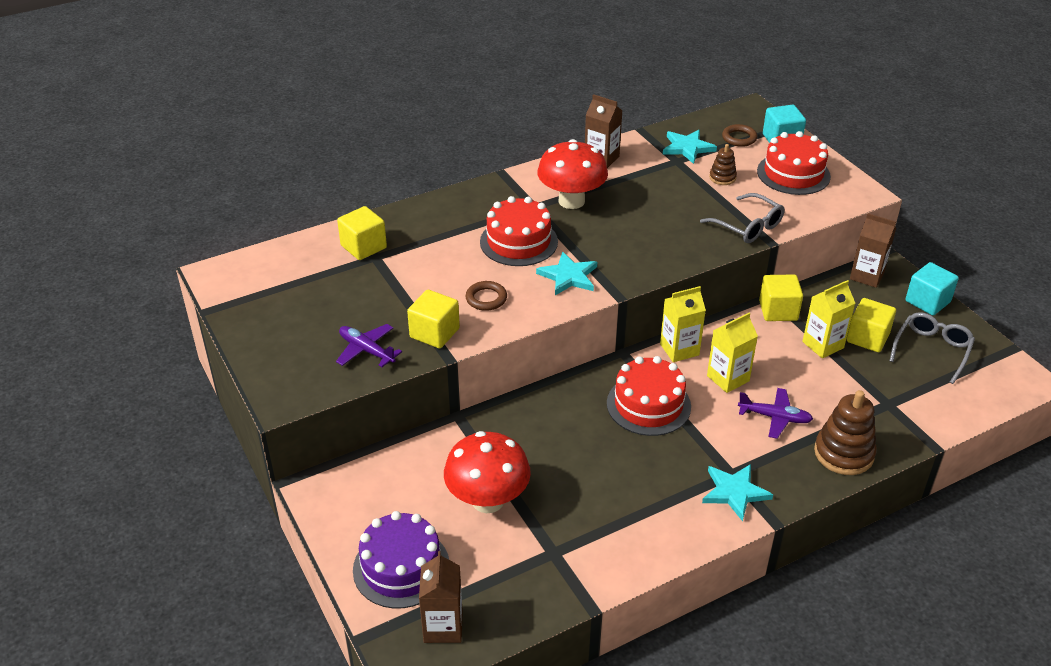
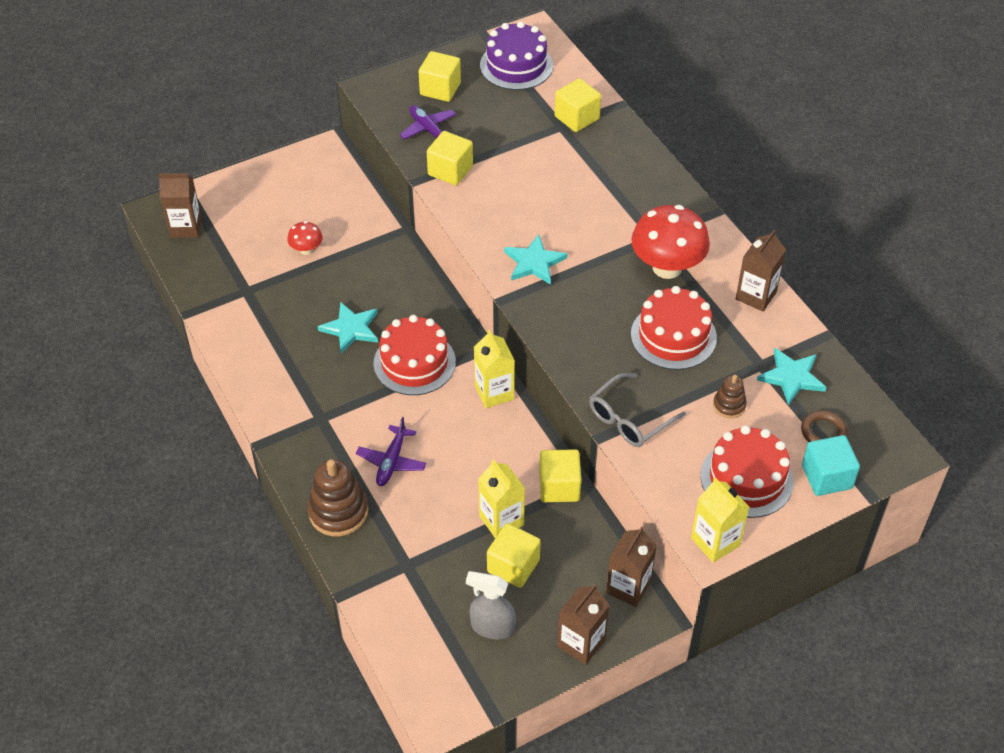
camera: 90 degrees right, 10 degrees up
(298, 343) = (440, 89): none -> yellow cube
(366, 350) = (429, 130): purple plane -> purple plane turned 75 degrees counterclockwise
(401, 567) = (244, 202): purple cake -> purple cake (516, 65)
(486, 298) = (499, 203): brown ring -> none
(488, 500) = (306, 250): red mushroom -> red mushroom, size x0.49
(518, 242) = (590, 225): red cake -> red cake (673, 336)
(728, 378) = (450, 429): yellow carton -> yellow carton (715, 542)
(734, 492) = (297, 418): turquoise star -> turquoise star (351, 329)
(927, 301) = (581, 643): turquoise cube -> brown carton
(932, 350) = (492, 627): grey glasses -> grey spray bottle

